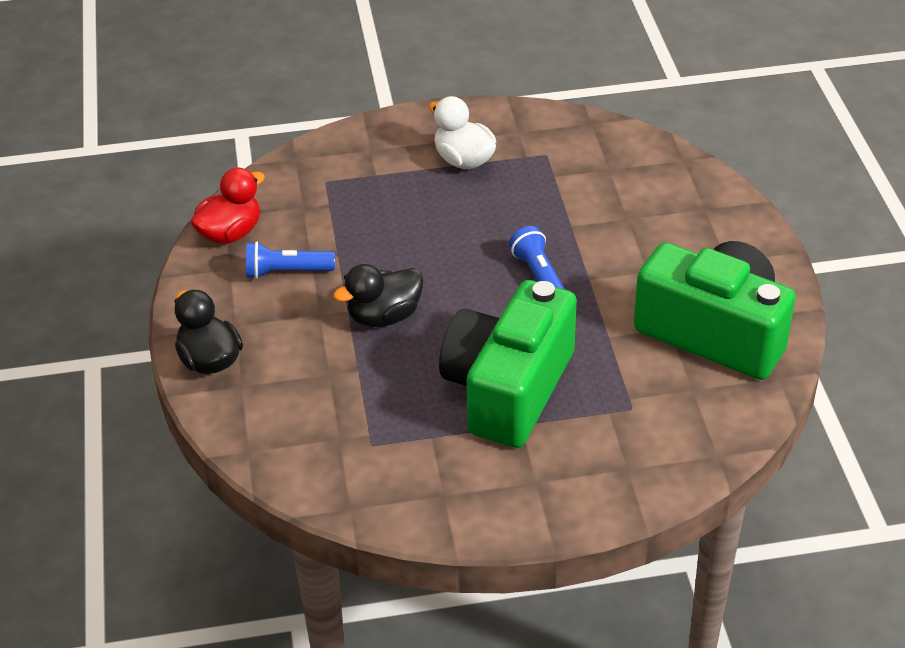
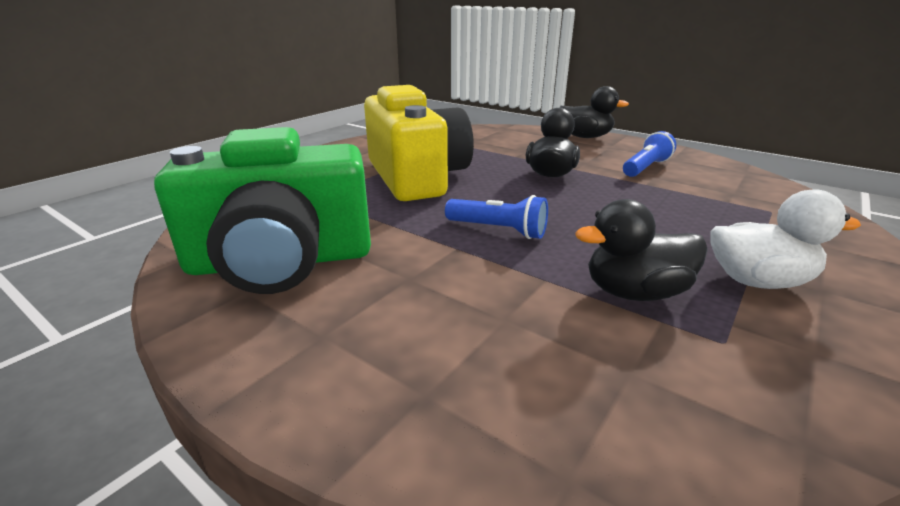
camera: 135 degrees right, 15 degrees down
(230, 233) = (718, 168): red duck -> none
(508, 389) = (417, 177): green camera -> yellow camera
(539, 192) = (635, 292): none -> black duck

